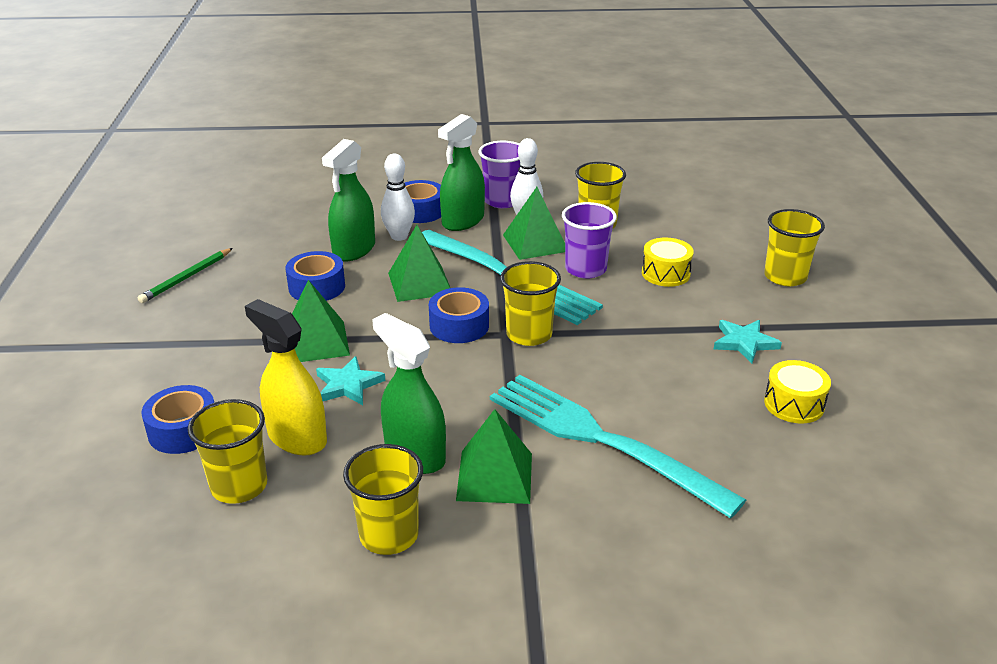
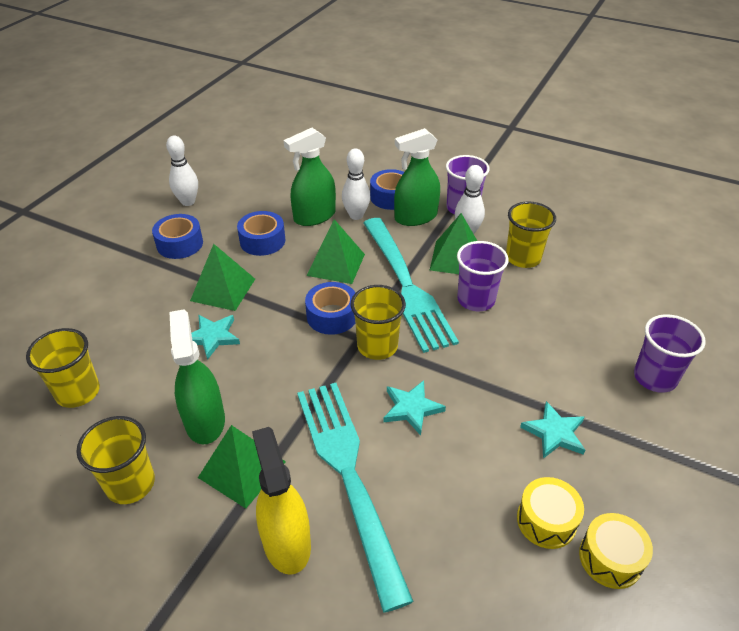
camera: 30 degrees right, 10 degrees up
(183, 430) = (84, 329): blue tape -> blue tape (180, 244)
(186, 277) = (188, 202): green pencil -> white bowling pin
(297, 437) = (144, 368): yellow spray bottle -> yellow spray bottle (286, 542)
(608, 370) = (411, 408): none -> turquoise star
(665, 273) = (542, 330): yellow drum -> yellow drum (610, 558)
(785, 277) = (655, 377): yellow cup -> purple cup

